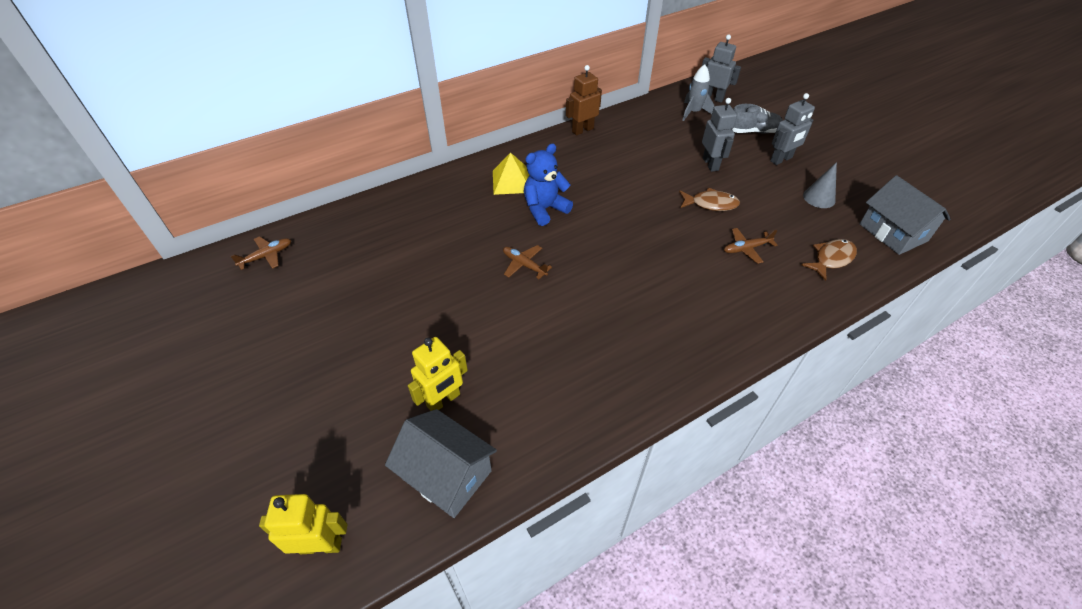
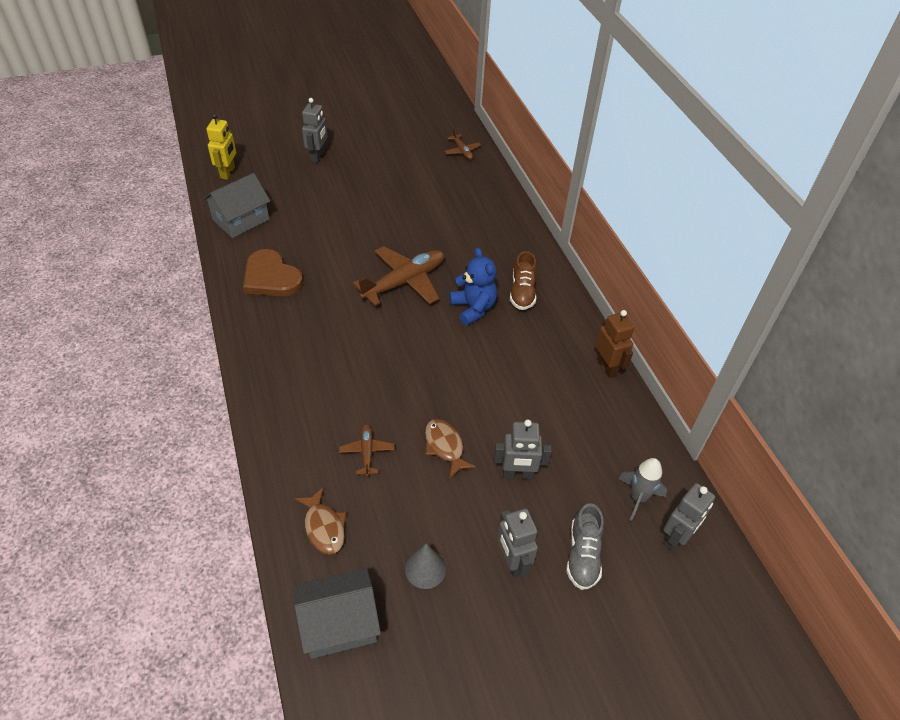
camera: 100 degrees right, 0 degrees up
(273, 417) = (318, 156): none -> grey robot
(443, 400) = (293, 223): yellow robot -> none
(511, 181) = (522, 292): yellow pyramid -> brown shoe
(524, 265) = (404, 282): brown plane -> brown plane, size x2.02
(557, 393) = (271, 277): none -> brown heart
(710, 204) = (445, 446): brown fish -> brown fish turned 135 degrees clockwise

